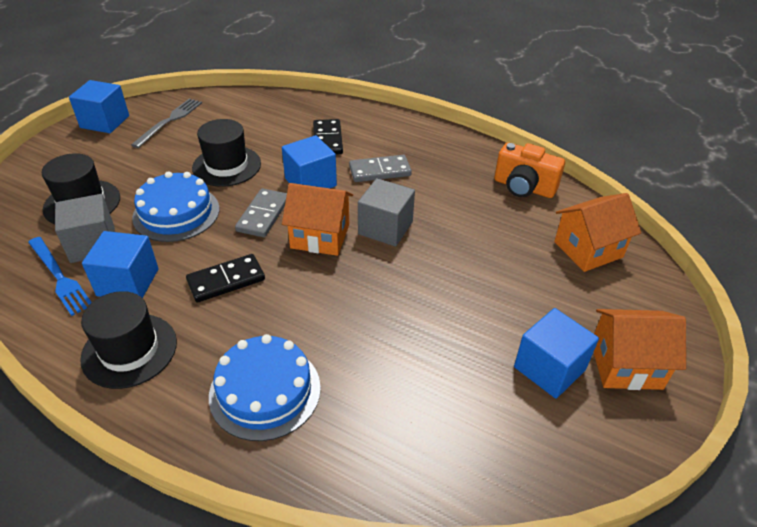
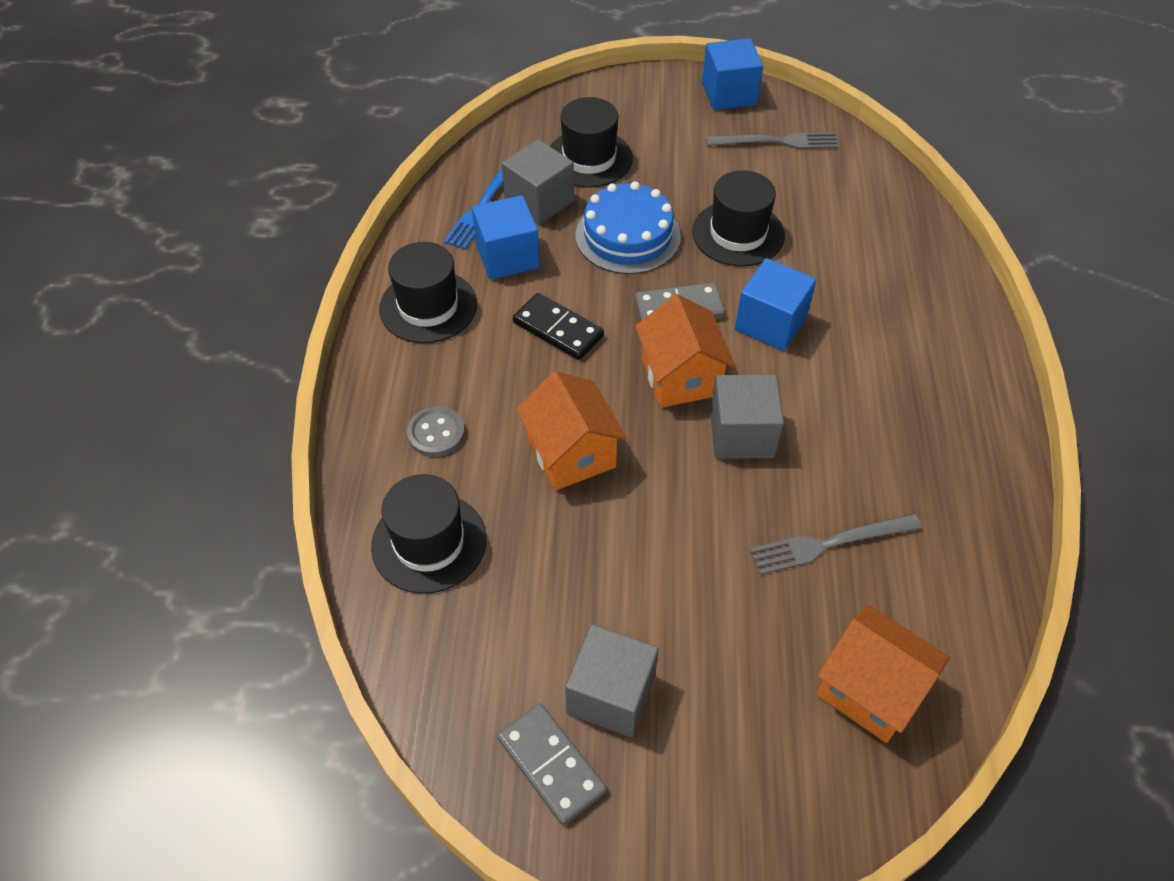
camera: 65 degrees right, 10 degrees up
(265, 391) = (436, 433): blue cake -> grey button
(328, 139) = (871, 300): black domino -> none
(368, 434) = (429, 542): none -> black hat
(380, 171) = (850, 383): grey domino -> grey domino (551, 765)
(485, 225) = (829, 543): none -> grey fork
(523, 187) = (953, 566): orange camera -> none
(549, 368) = (611, 694): blue cube -> grey cube
(625, 365) = (667, 786): orange house -> orange house (571, 453)

